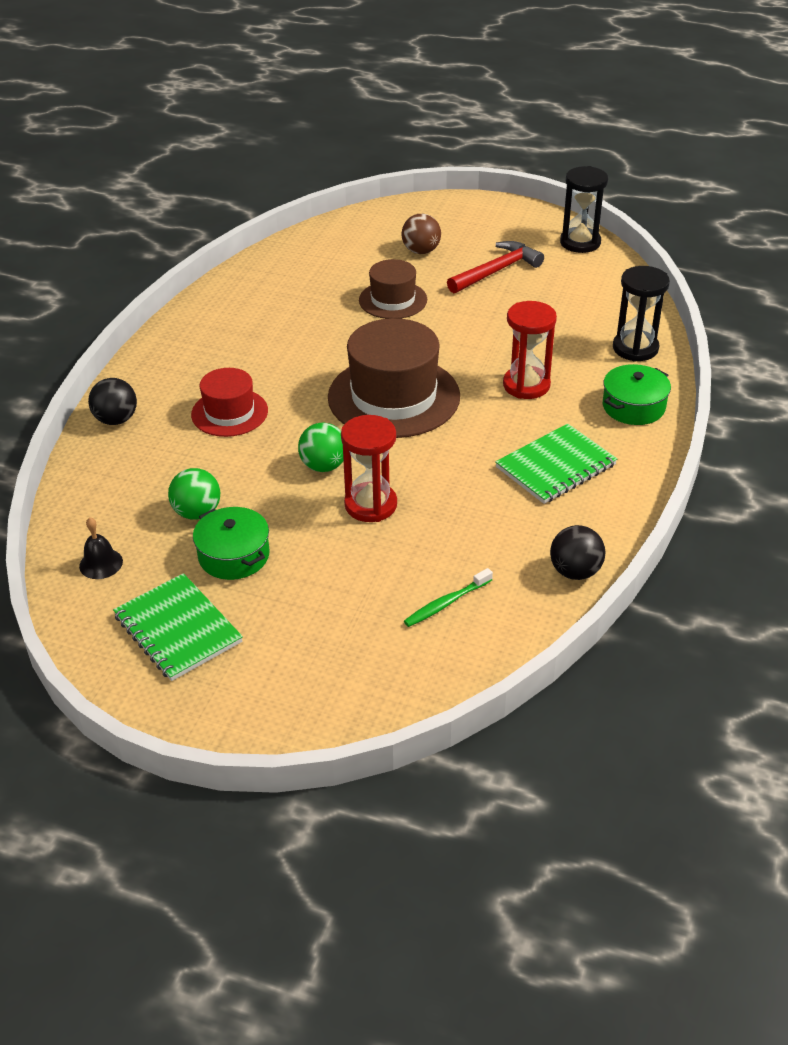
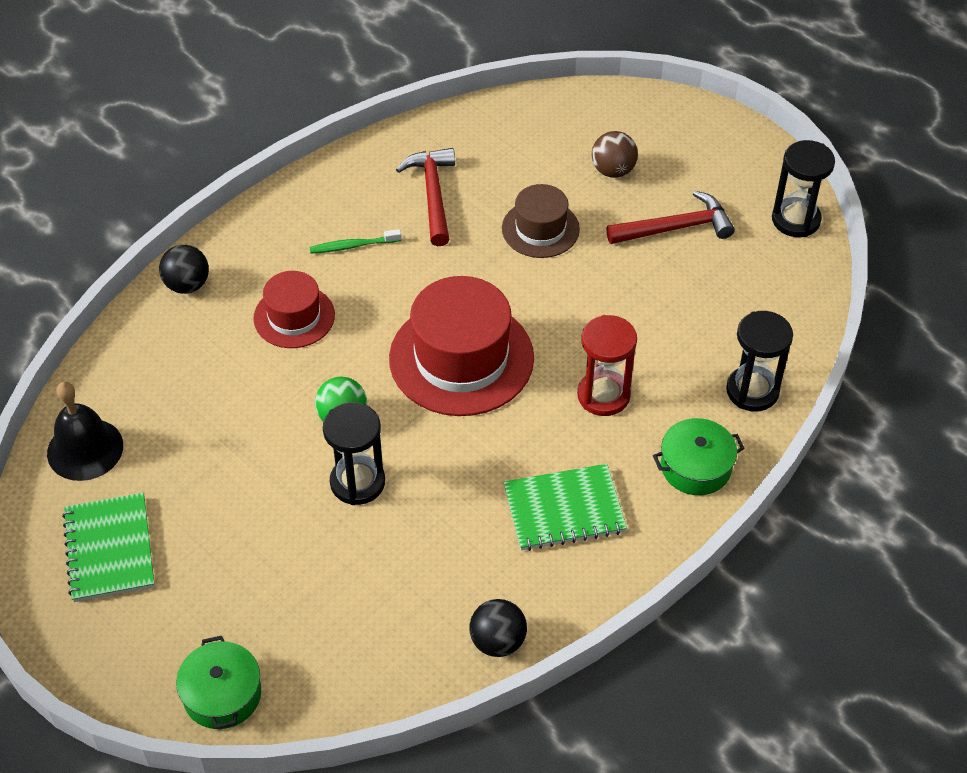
camera: 25 degrees right, 10 degrees up
(101, 563) = (85, 449): black bell -> black bell, size x1.78
(197, 512) = (197, 426): green ball -> none
(234, 555) = (202, 489): green pot -> green pot (222, 694)
(288, 303) = (433, 194): none -> red hammer
(370, 505) = (357, 482): red hourglass -> black hourglass
(393, 397) = (461, 358): brown hat -> red hat
(446, 603) = (356, 624): green toothbrush -> green toothbrush (353, 246)

